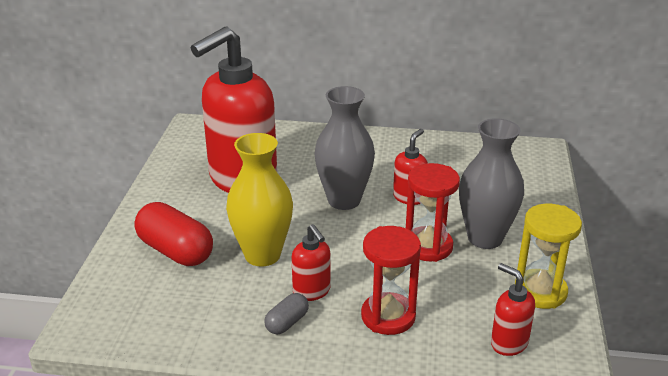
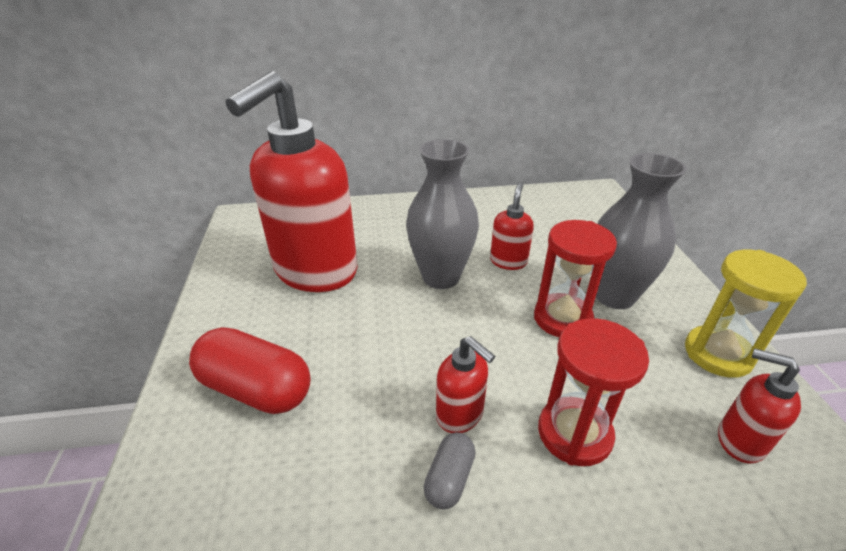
camera: 15 degrees left, 5 degrees up
(262, 255) = (375, 371): yellow vase -> none

